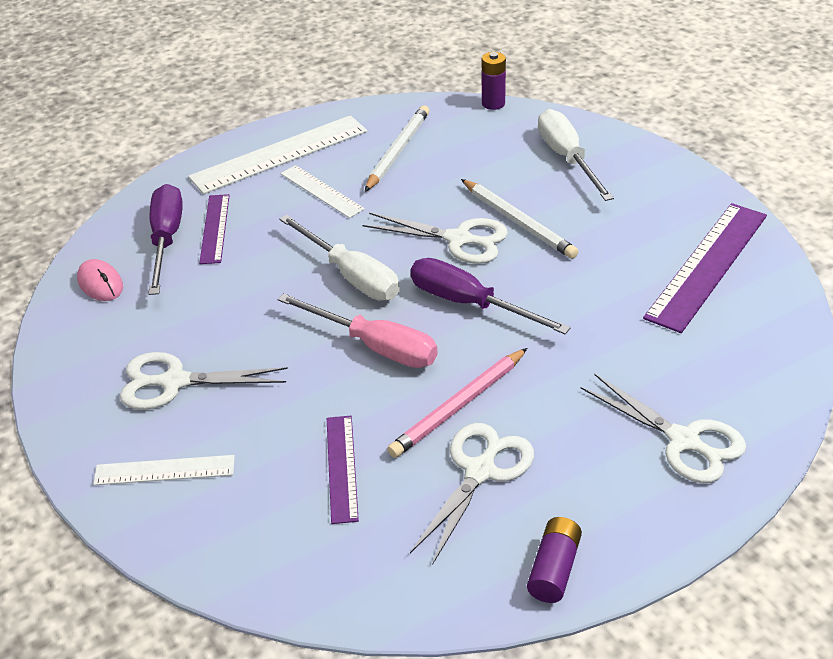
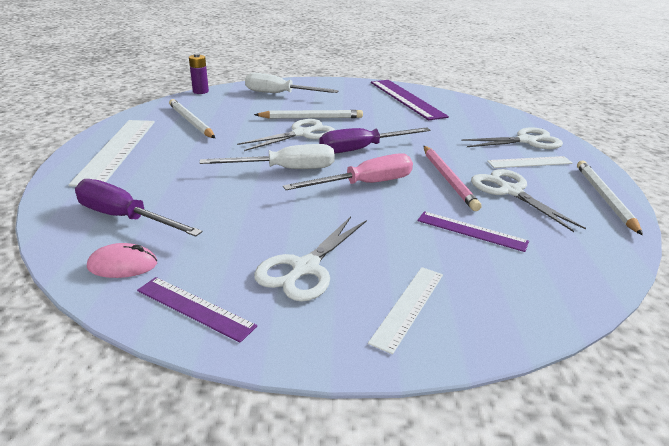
camera: 60 degrees left, 10 degrees down
(215, 228) = (150, 195): purple ruler -> purple ruler (195, 308)
(321, 191) = (184, 151): white ruler -> white ruler (529, 162)
(554, 569) = (604, 198): purple battery -> white pencil

